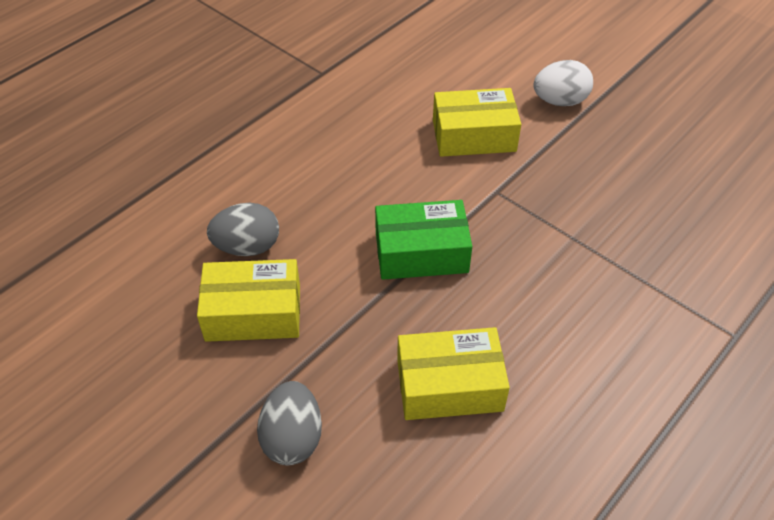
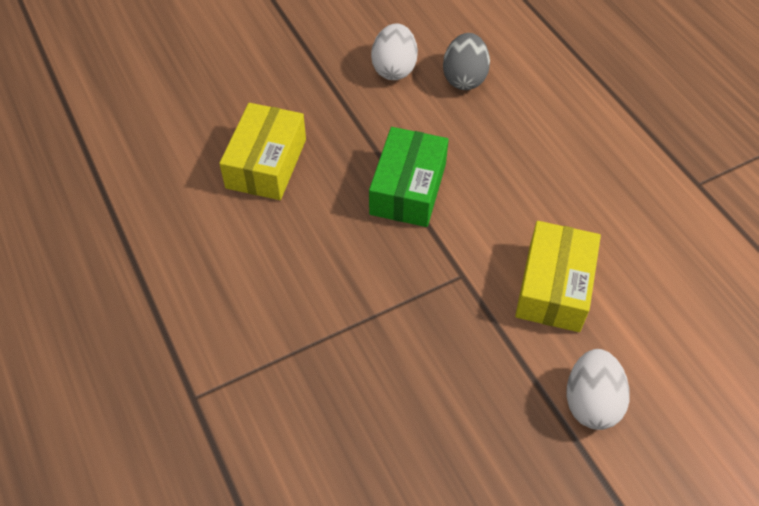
camera: 110 degrees right, 5 degrees up
(253, 312) = (394, 69): yellow box -> white egg
(292, 438) = (275, 67): grey egg -> none

